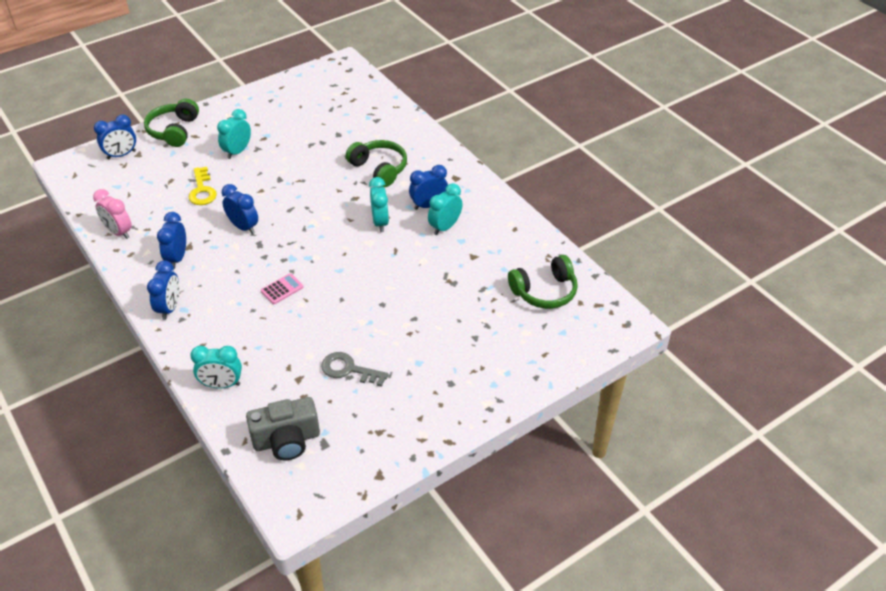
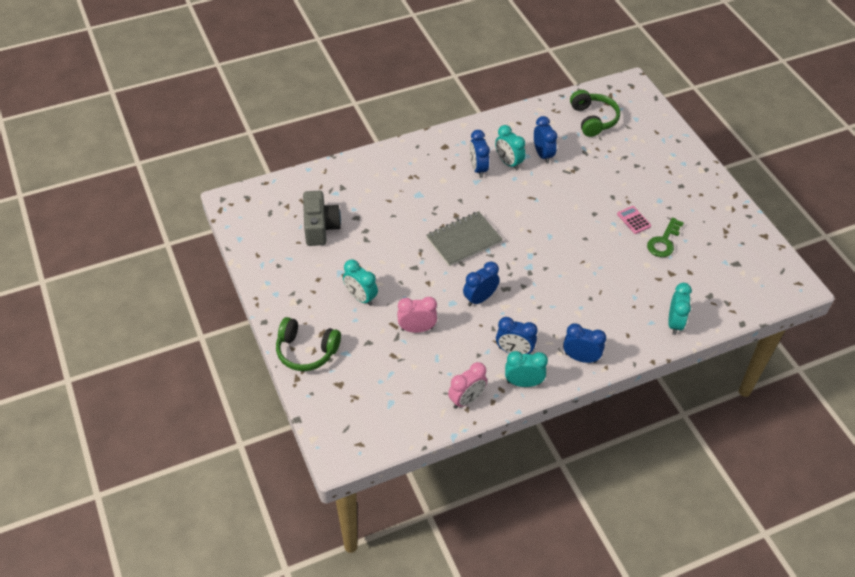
camera: 80 degrees left, 5 degrees up
(121, 155) = (336, 400): blue clock -> blue clock (543, 155)
(202, 190) = (417, 329): yellow key -> pink clock
(282, 289) = (568, 276): pink calculator -> pink calculator (634, 220)
(286, 440) = (732, 285): grey camera -> grey camera (320, 227)
(321, 207) = (464, 240): none -> grey notebook
(348, 369) = (664, 242): grey key -> green key
(379, 169) = (419, 194): green headphones -> none
(380, 222) = (493, 202): turquoise clock -> turquoise clock (523, 383)

